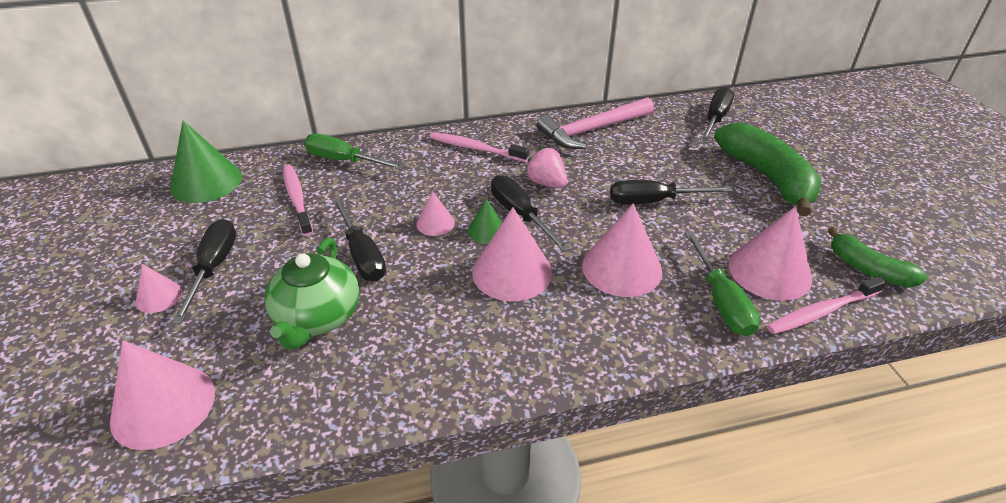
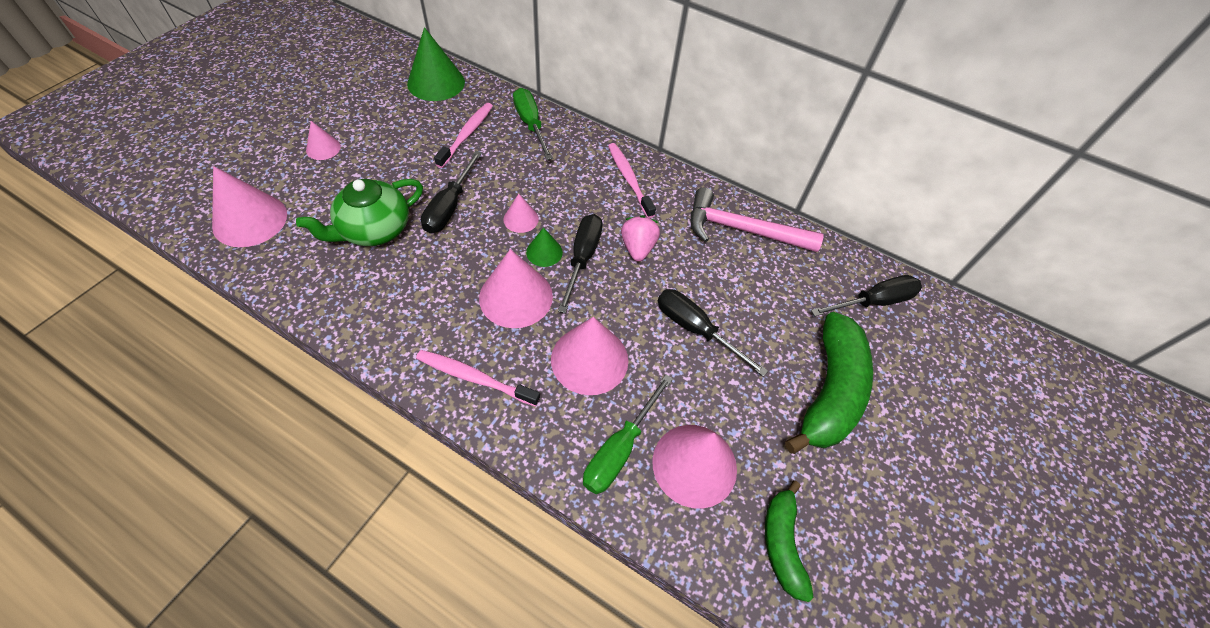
camera: 40 degrees right, 15 degrees up
(213, 268) = (368, 150): black screwdriver -> none
(821, 311) = (682, 532): pink toothbrush -> pink toothbrush (475, 378)

